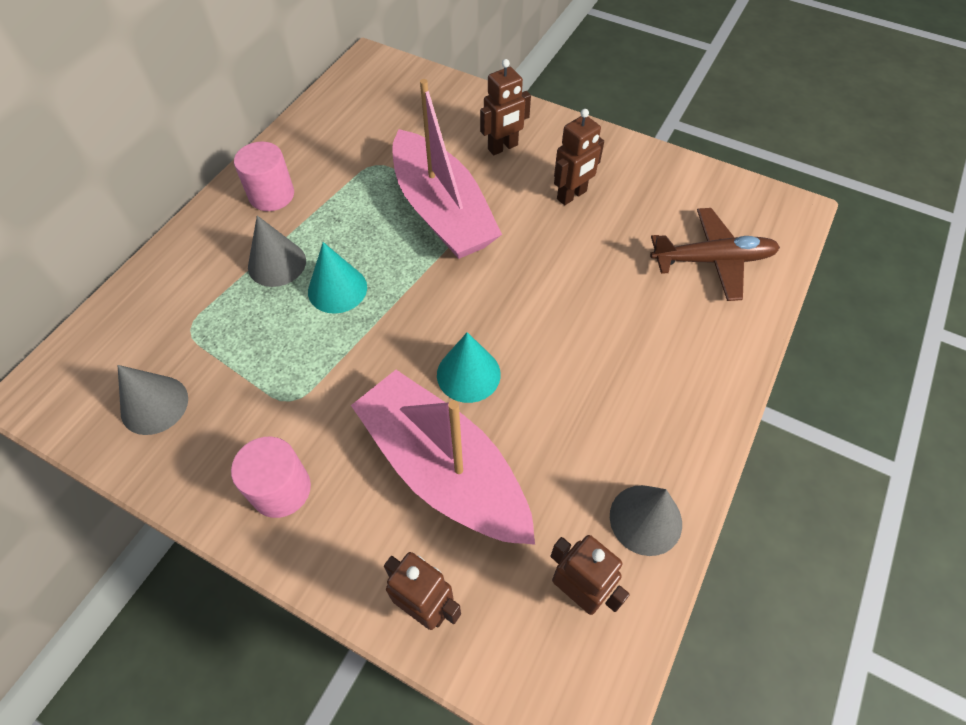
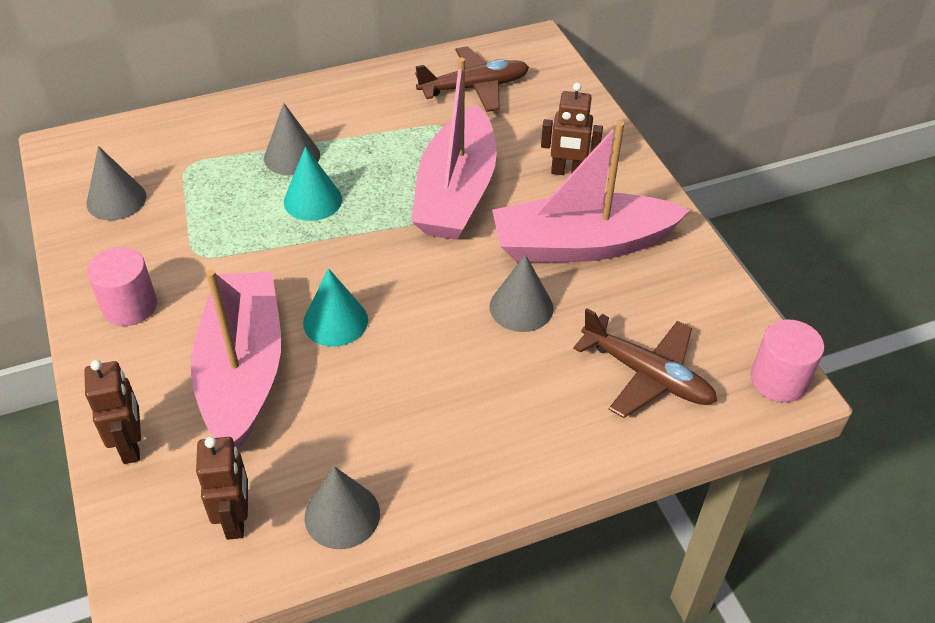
camera: 40 degrees right, 10 degrees down
(271, 195) = (342, 105): pink cylinder -> pink cylinder (779, 380)
(363, 121) = (474, 87): none -> brown plane
(572, 195) = (581, 245): brown robot -> pink boat
(584, 268) = (521, 307): none -> grey cone

